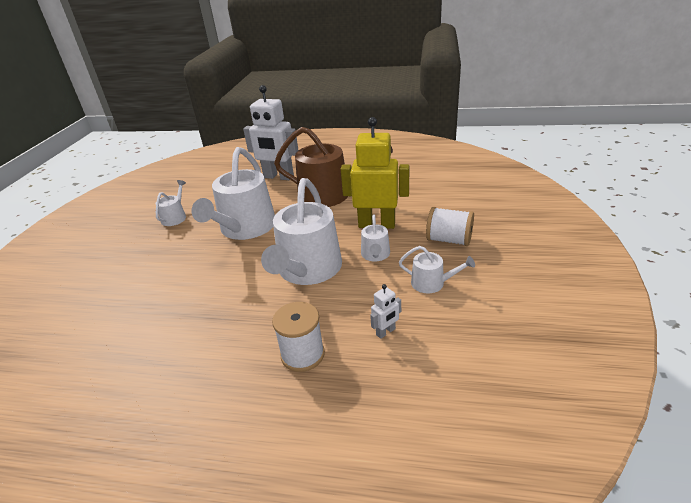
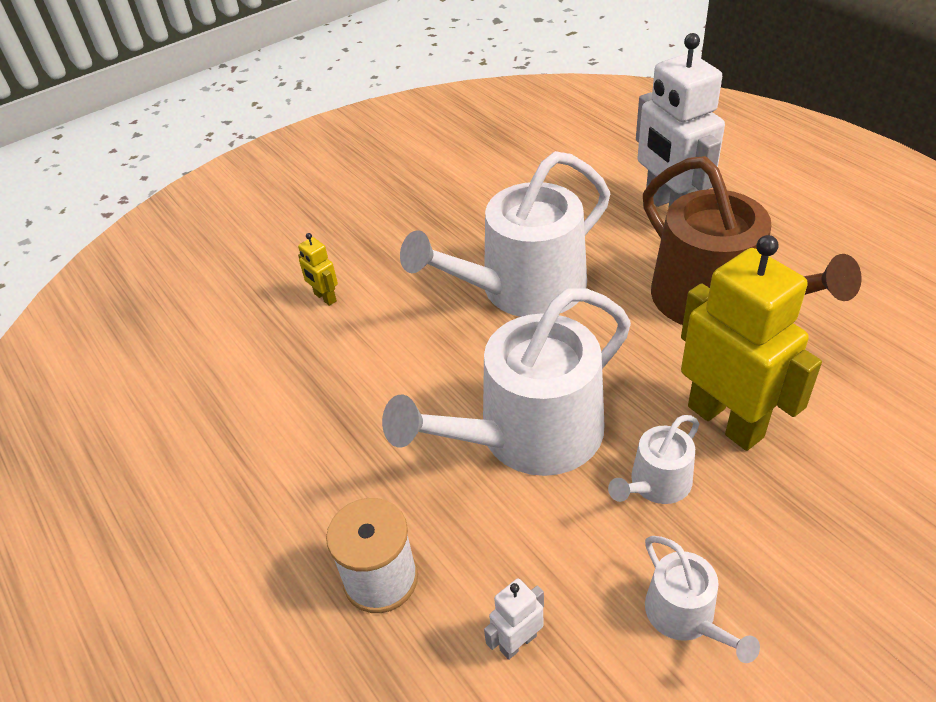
camera: 45 degrees right, 10 degrees up
(140, 281) = (325, 297): none -> yellow robot
(175, 217) = (457, 206): white watering can -> none
(386, 332) = (518, 642): white robot -> white robot turned 135 degrees clockwise
(449, 240) = (820, 552): white spool -> none

